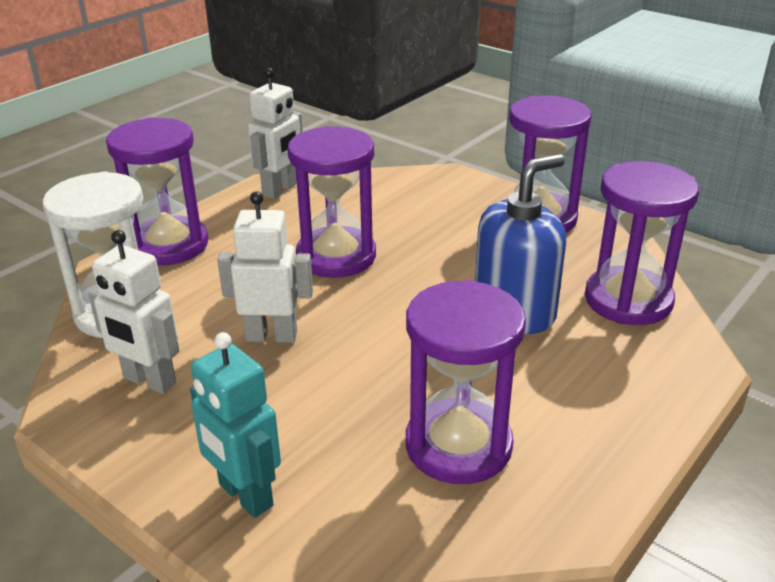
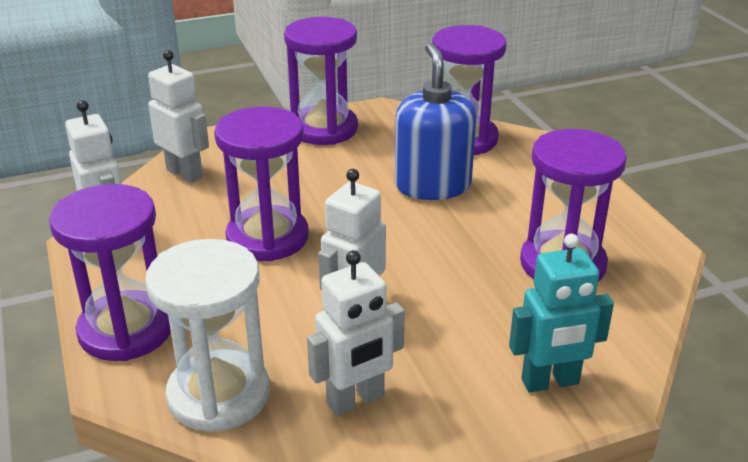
camera: 60 degrees left, 0 degrees up
(389, 186) = (185, 173): none -> white robot

